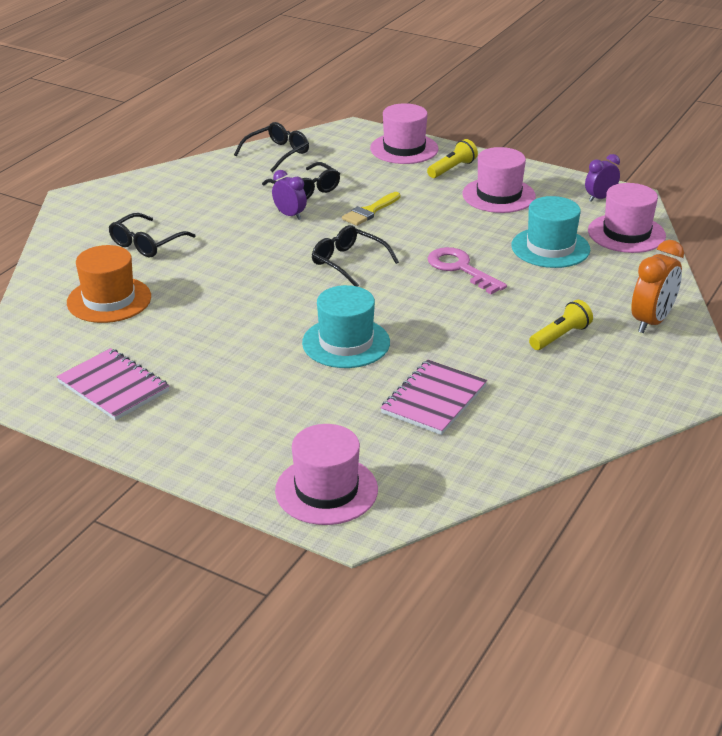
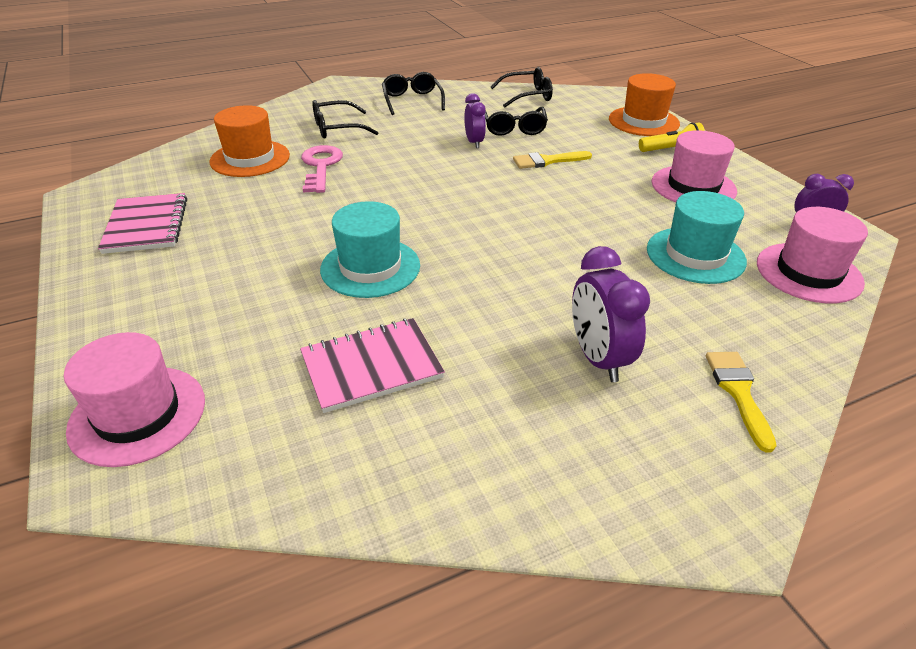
camera: 35 degrees right, 5 degrees up
(348, 262) = (471, 196): black glasses -> black glasses (412, 100)
(404, 149) = (643, 121): pink hat -> orange hat
(460, 268) = (570, 240): pink key -> pink key (321, 166)
(560, 336) = (598, 358): yellow flashlight -> purple clock
(651, 322) = (738, 392): orange clock -> yellow brush

